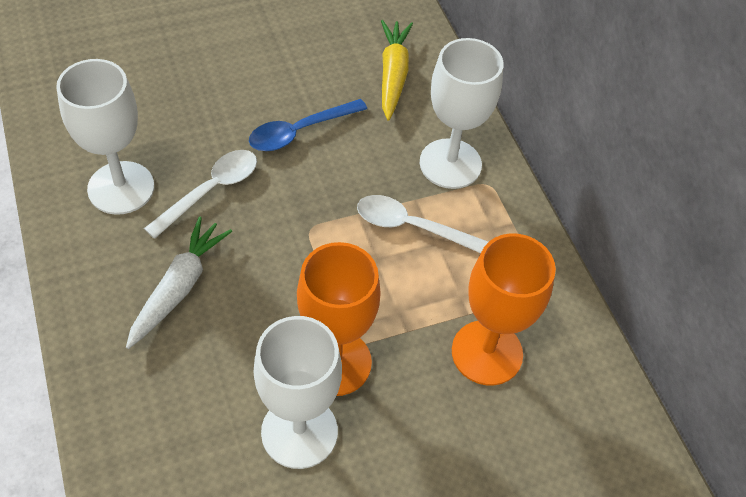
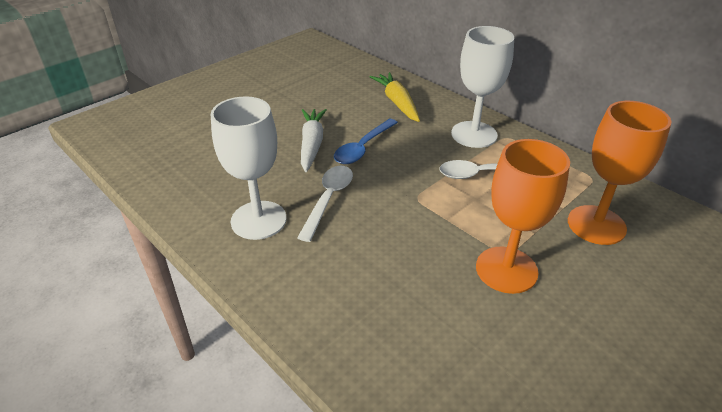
camera: 20 degrees left, 15 degrees down
(178, 288) = (353, 266): white carrot -> white carrot (311, 144)
(299, 432) = (523, 325): white goblet -> none

